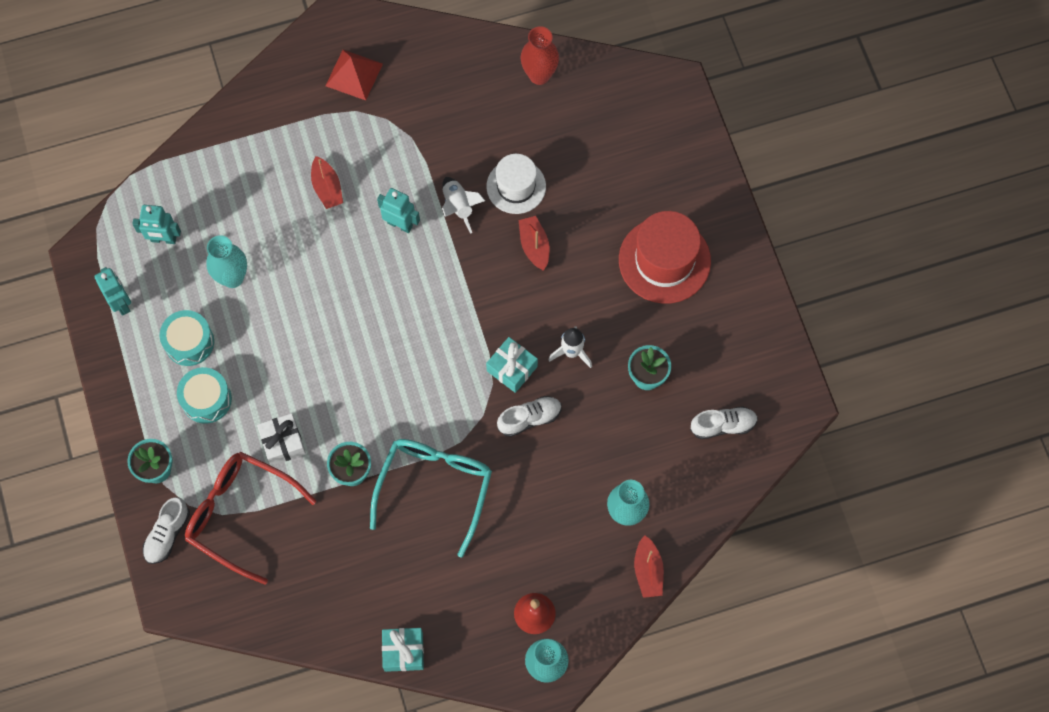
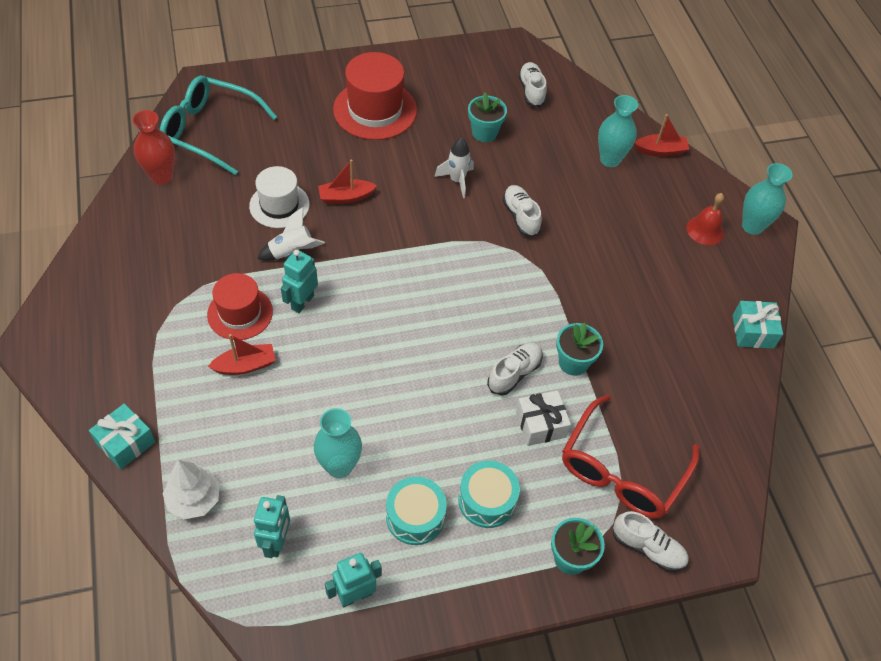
camera: 90 degrees left, 15 degrees down
(198, 172) = (194, 499): none -> white tree
(336, 418) = (514, 373): none -> white shoe
(354, 74) = (111, 331): red pyramid -> none
(383, 174) = (240, 313): none -> red hat
(435, 488) = (589, 294): turquoise glasses -> turquoise glasses (210, 131)
(512, 368) = (470, 225): turquoise gift -> turquoise gift (125, 442)

